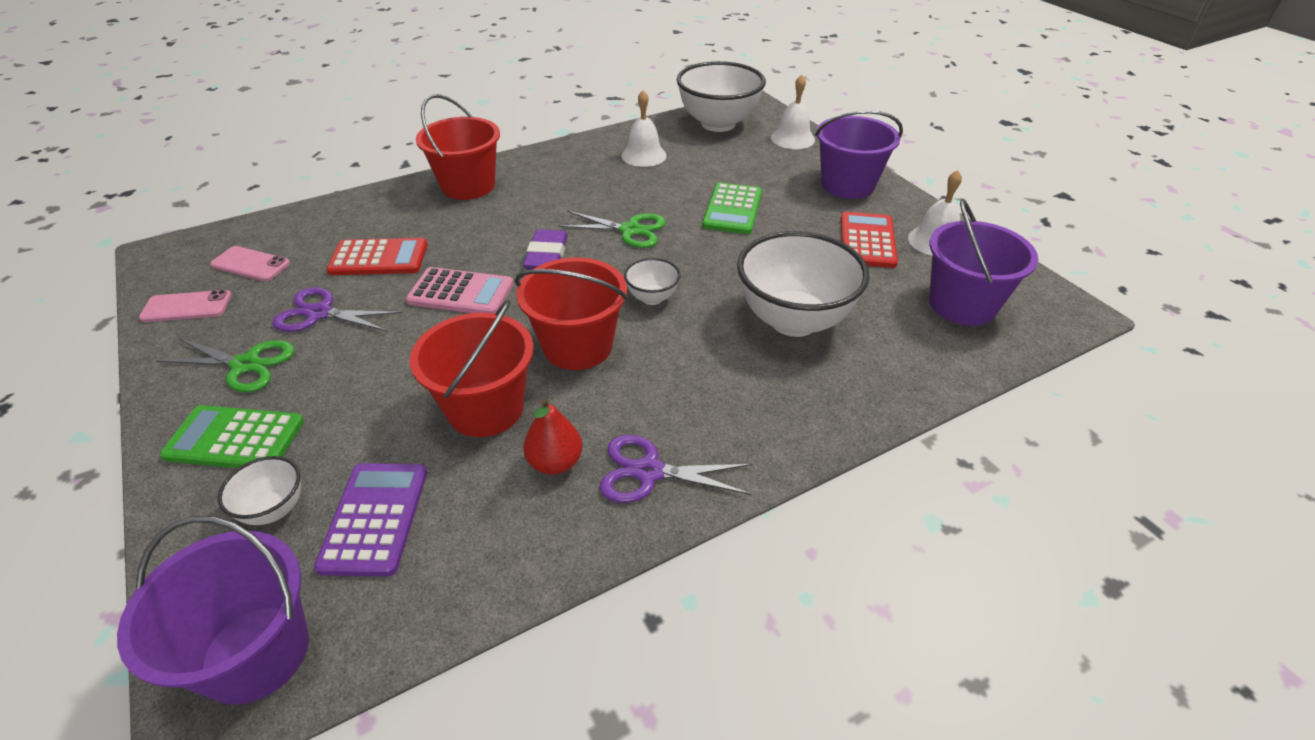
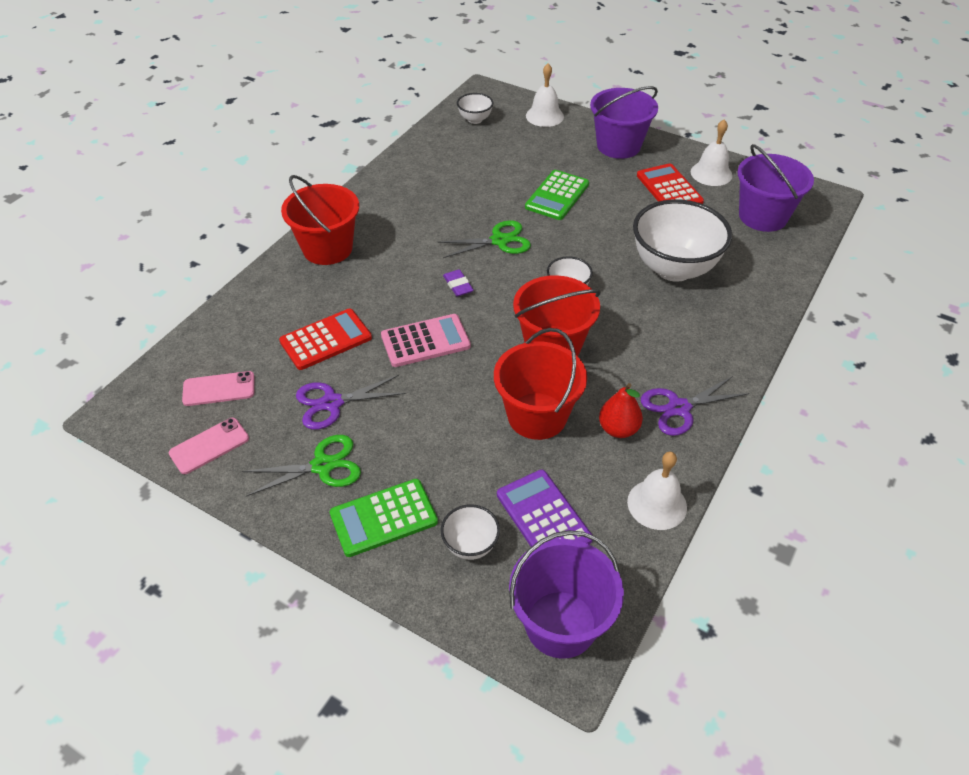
camera: 30 degrees left, 5 degrees up
(546, 255) = (458, 285): purple eraser -> purple eraser, size x0.64
(644, 155) = (444, 169): white bell -> white bell (657, 504)
(718, 124) = (475, 120): white bowl -> white bowl, size x0.47
(732, 209) = (557, 196): green calculator -> green calculator turned 45 degrees clockwise

